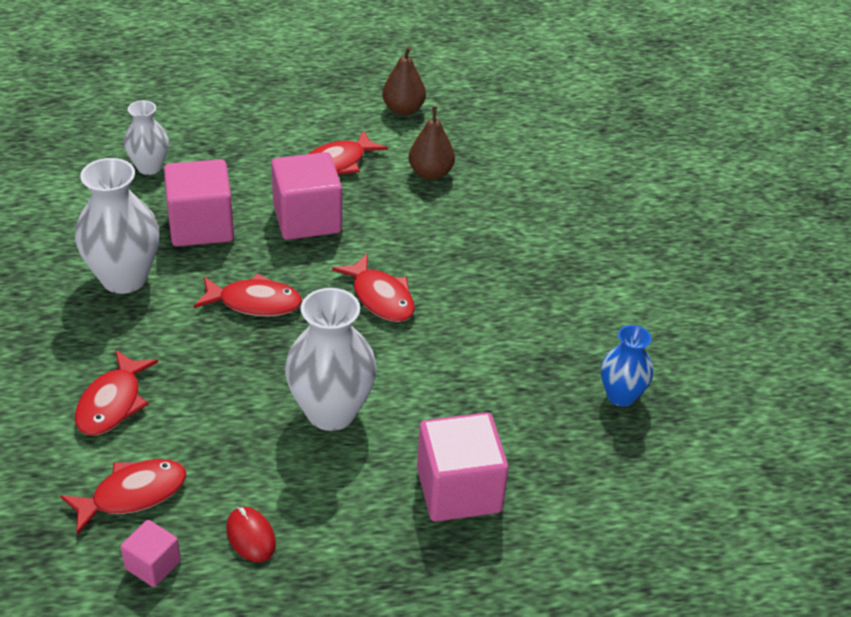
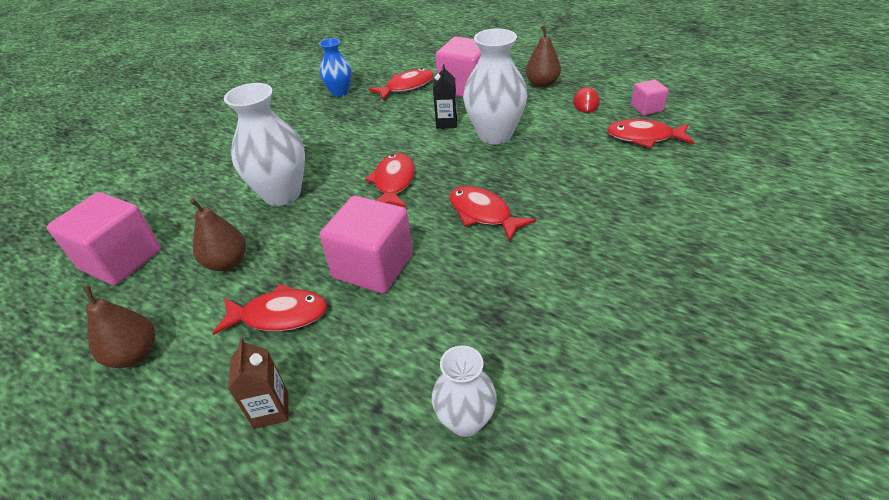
camera: 135 degrees left, 0 degrees up
(112, 403) = (635, 187): red fish -> red fish (406, 86)
(124, 278) = (577, 280): white vase -> white vase (282, 194)
(201, 226) = (469, 304): pink cube -> pink cube (121, 259)
(276, 125) = (271, 410): none -> brown carton
(348, 554) = (542, 84): none -> brown pear
(411, 405) = (446, 123): none -> black carton

